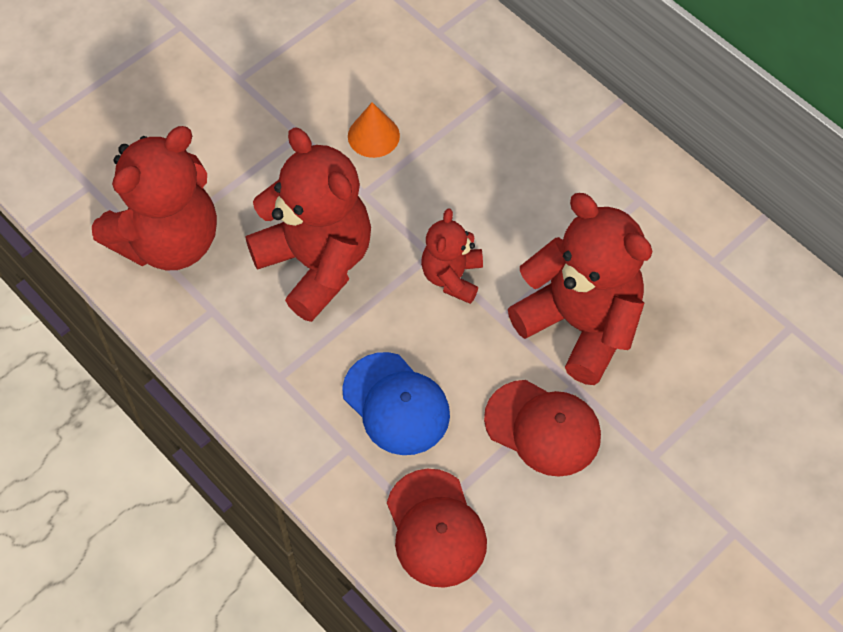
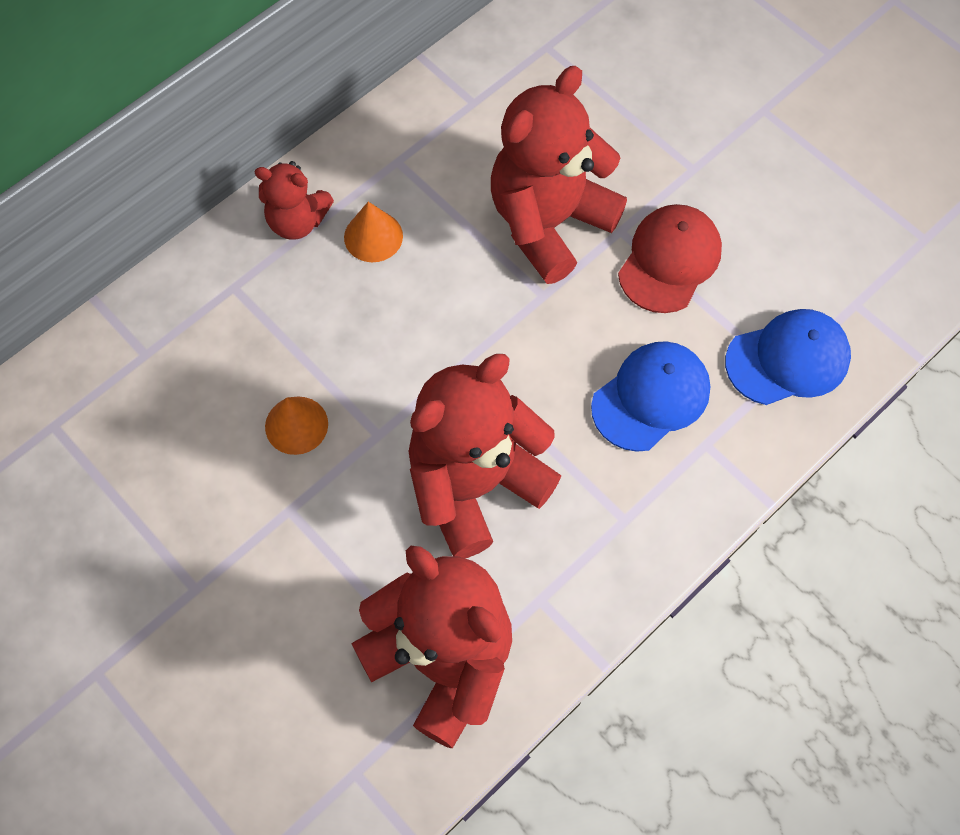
camera: 90 degrees left, 5 degrees up
(436, 528) = (788, 359): red cap -> blue cap
(452, 277) = (492, 342): red teddy bear -> red teddy bear (297, 221)
(557, 184) = (373, 236): none -> orange cone

